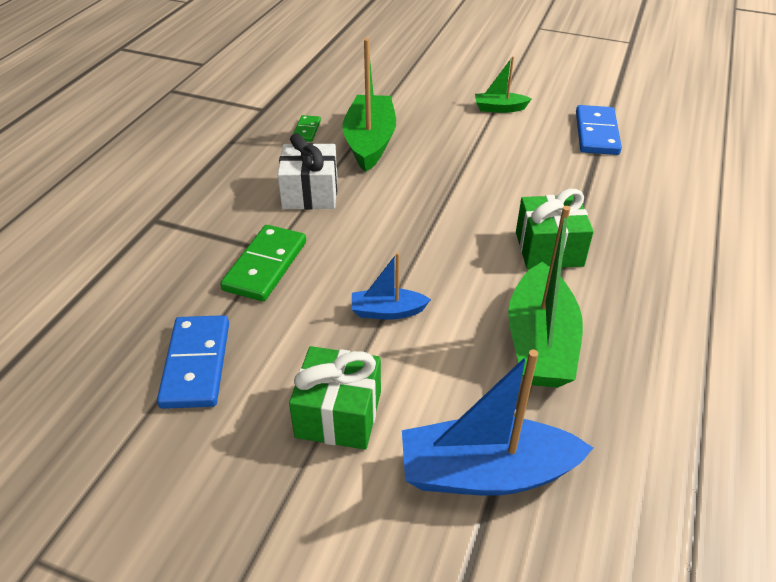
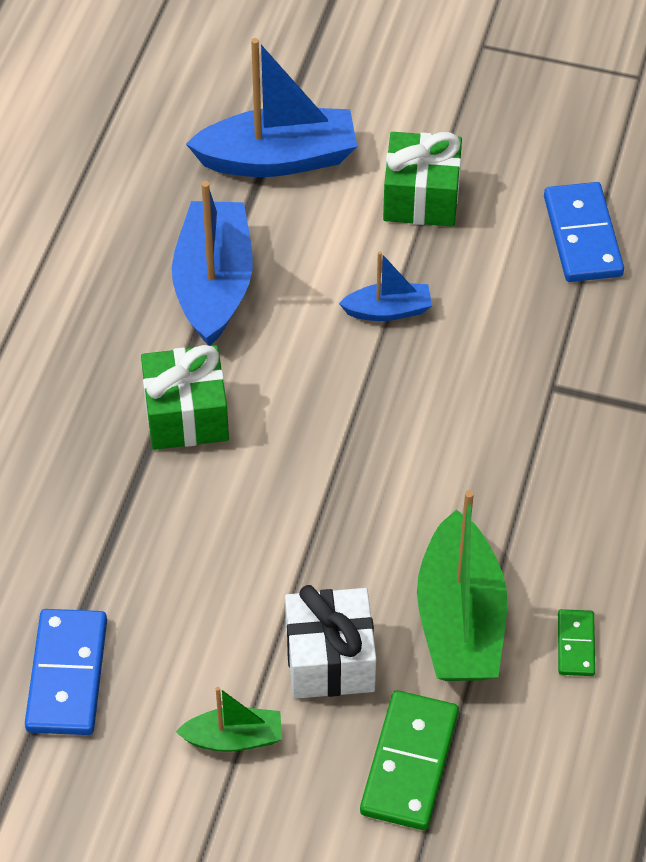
camera: 175 degrees right, 10 degrees up
(265, 266) = (552, 363): green domino -> green domino (410, 763)
(310, 193) = (529, 494): white gift -> white gift (330, 659)
(540, 342) = (214, 285): green boat -> blue boat

